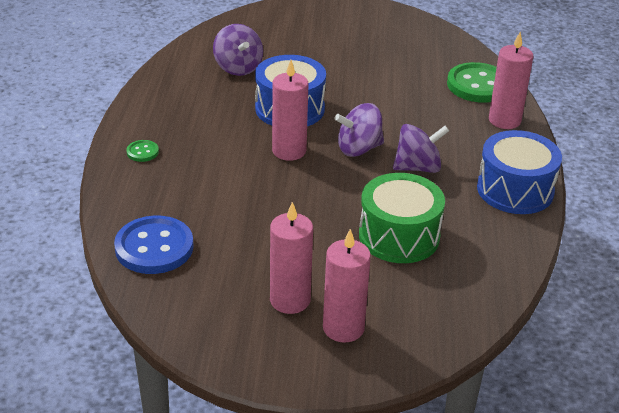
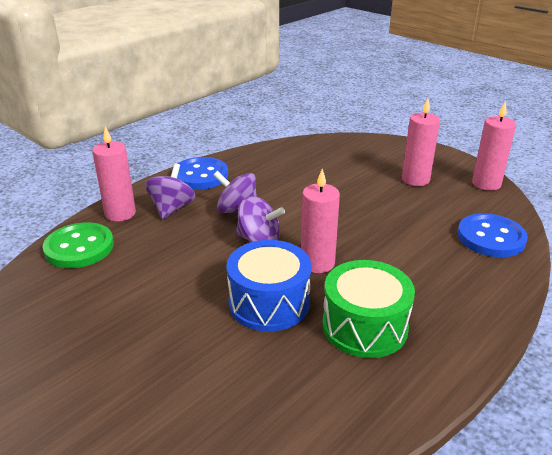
camera: 140 degrees left, 5 degrees down
(142, 152) = (458, 322): green button -> none
(238, 67) = (261, 389): purple spinning top -> purple spinning top (171, 208)
(343, 328) = (396, 160): pink candle -> pink candle (486, 184)
(399, 236) = (310, 182): green drum -> green drum (364, 326)
(515, 190) = (200, 175): blue drum -> blue button

